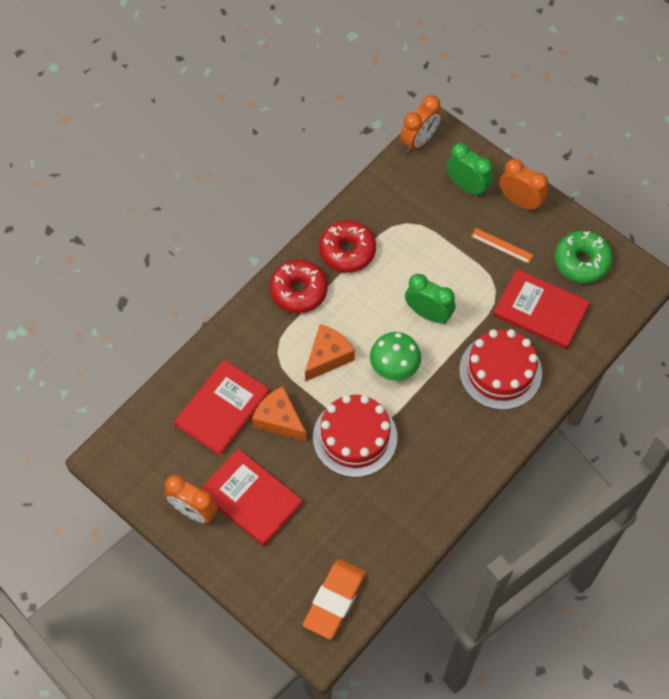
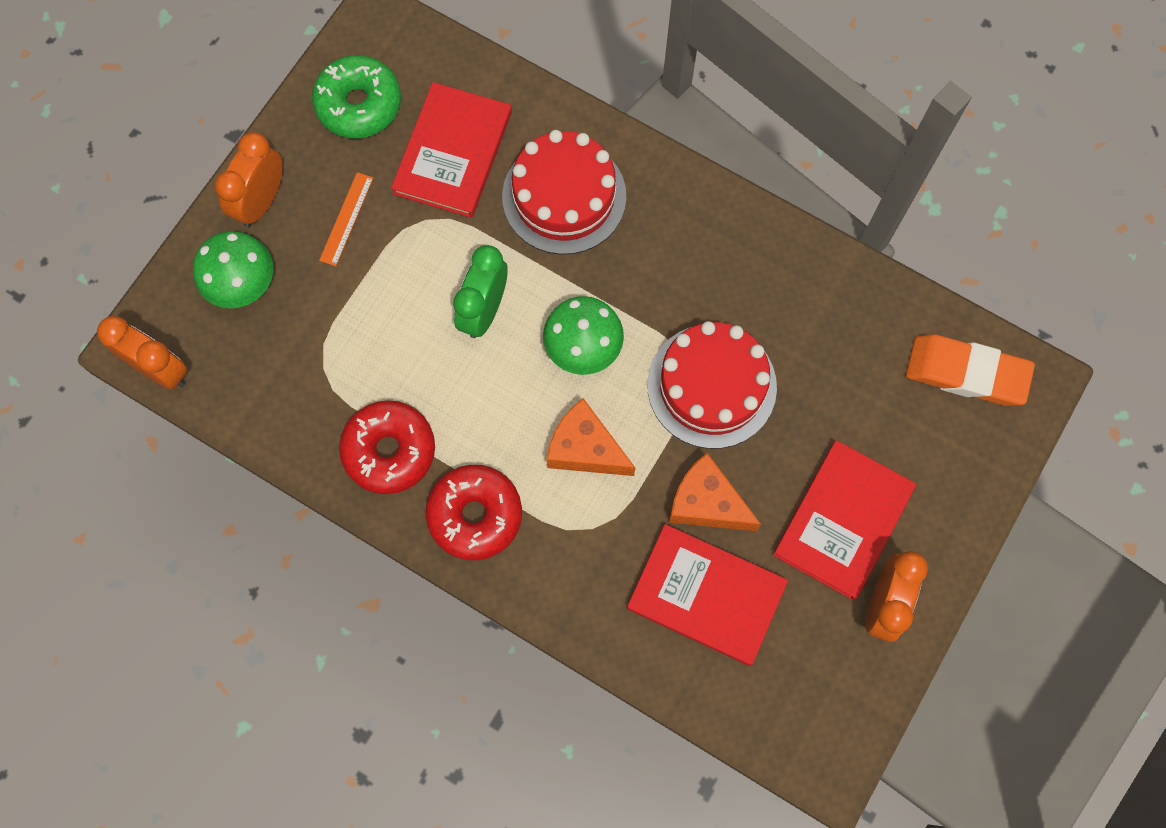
camera: 100 degrees left, 10 degrees up
(279, 420) = (706, 503): orange cheese -> orange cheese turned 90 degrees clockwise
(467, 186) = (242, 283): green clock -> green mushroom

